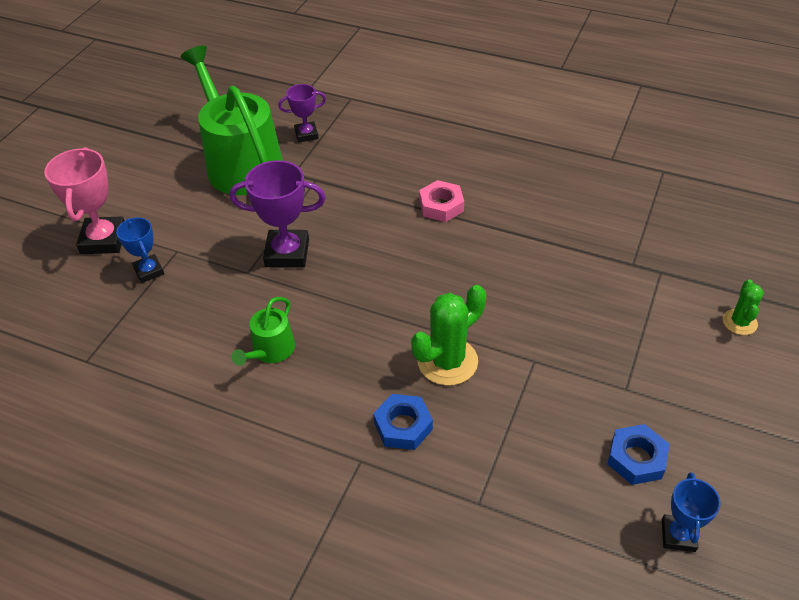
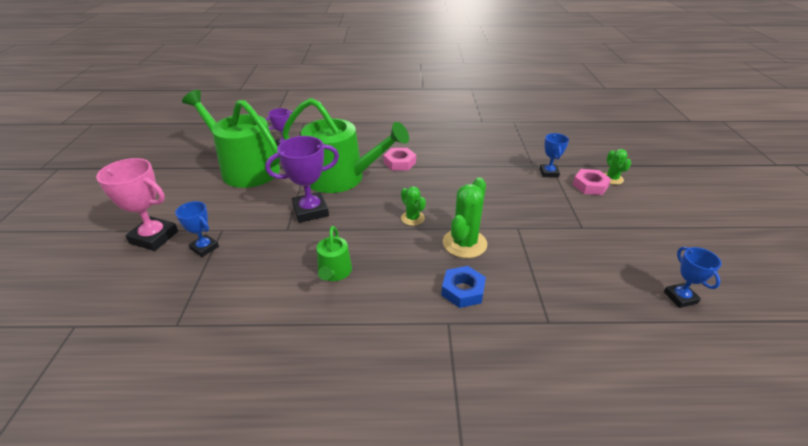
camera: 25 degrees left, 10 degrees down
(103, 240) = (154, 237): pink trophy -> pink trophy turned 45 degrees counterclockwise
(350, 211) = (341, 178): none -> green watering can
(405, 302) = (412, 218): none -> green cactus
(636, 458) = (620, 262): blue nut -> none
(646, 283) = (549, 173): none -> blue trophy
(693, 324) = (590, 186): none -> pink nut

